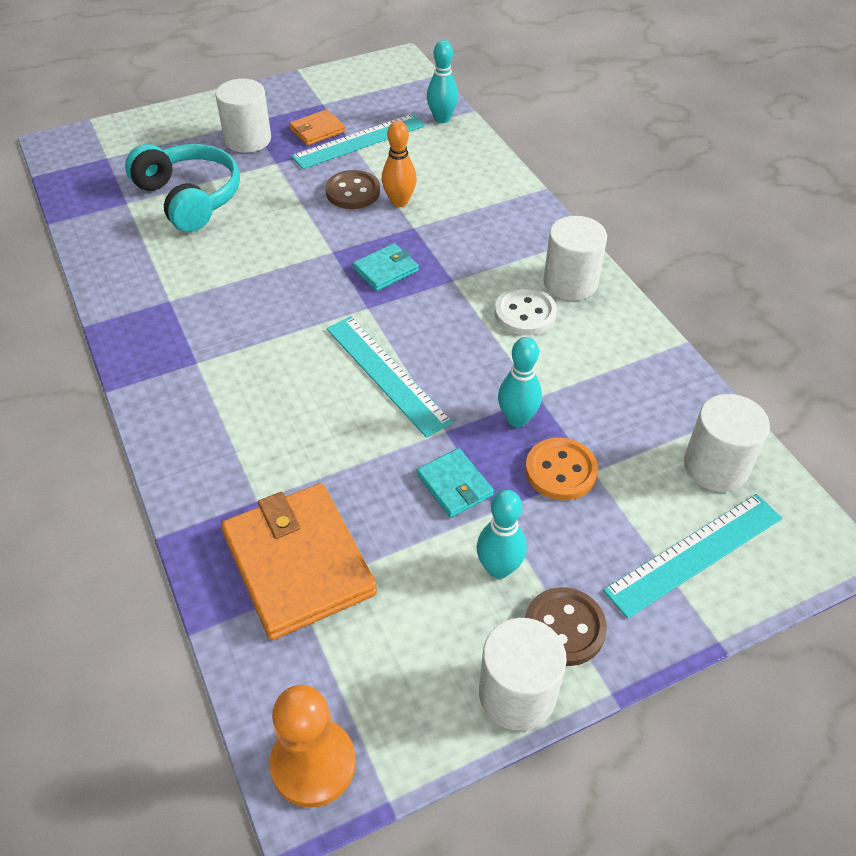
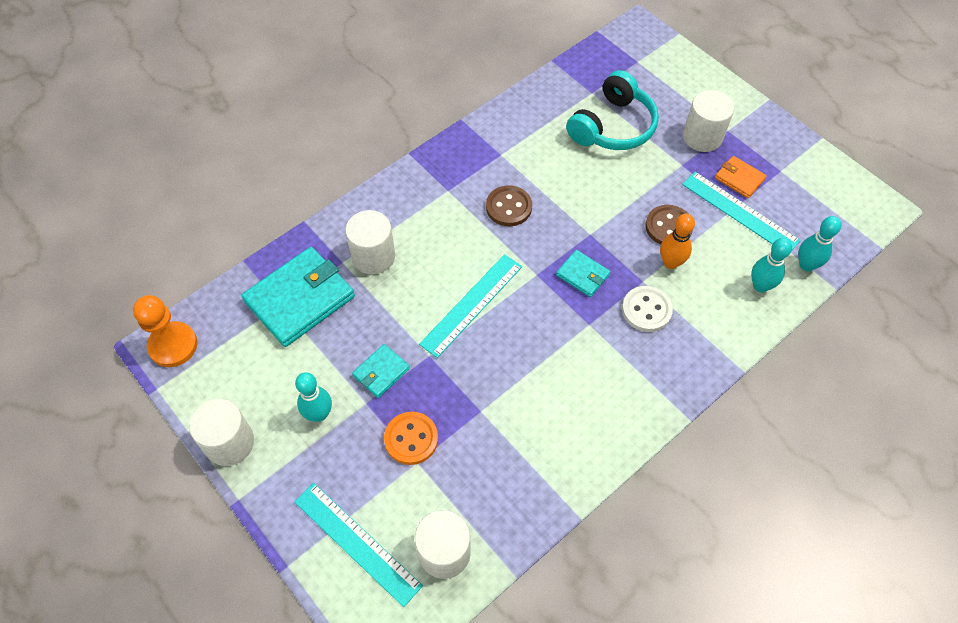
camera: 75 degrees right, 10 degrees up
(298, 563) = (300, 299): orange wallet -> turquoise wallet
(517, 419) = (453, 400): turquoise bowling pin -> turquoise bowling pin (760, 286)
(525, 313) = (569, 384): white button -> white button (646, 310)
(564, 628) = (280, 463): brown button -> brown button (508, 207)
(570, 282) = (619, 412): white cylinder -> white cylinder (373, 256)

